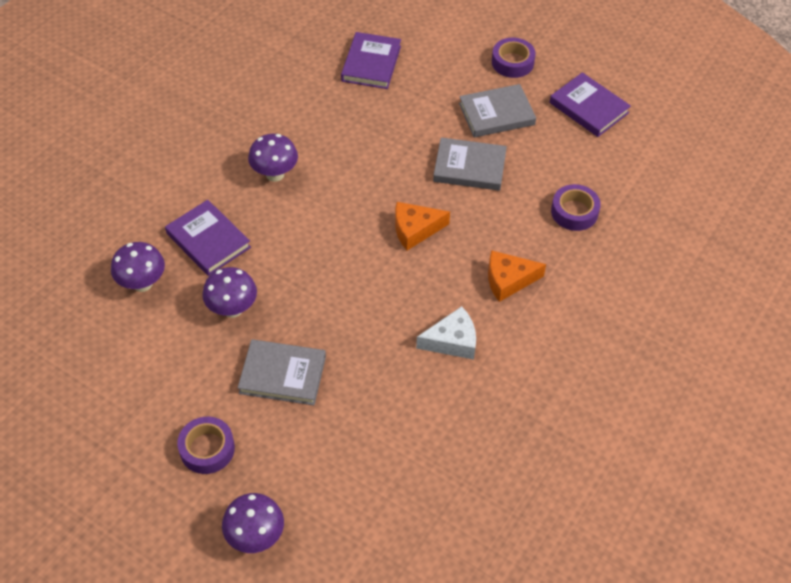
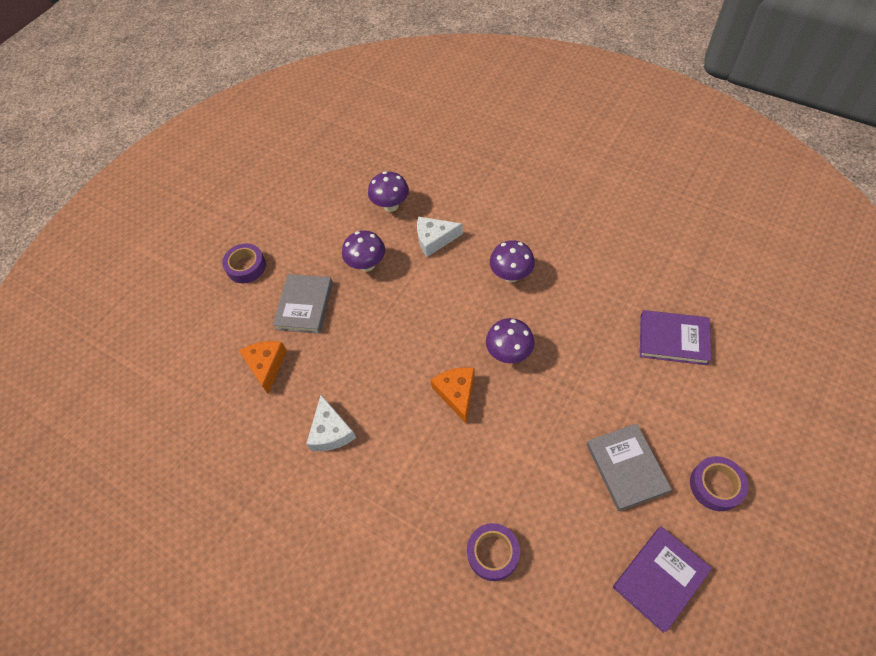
camera: 95 degrees right, 5 degrees up
(208, 240) = (434, 239): purple book -> white cheese
(256, 536) = (174, 305): purple mushroom -> purple mushroom (509, 353)
(469, 167) = (543, 441): grey book -> none
(508, 280) = (399, 481): orange cheese -> orange cheese (266, 365)

